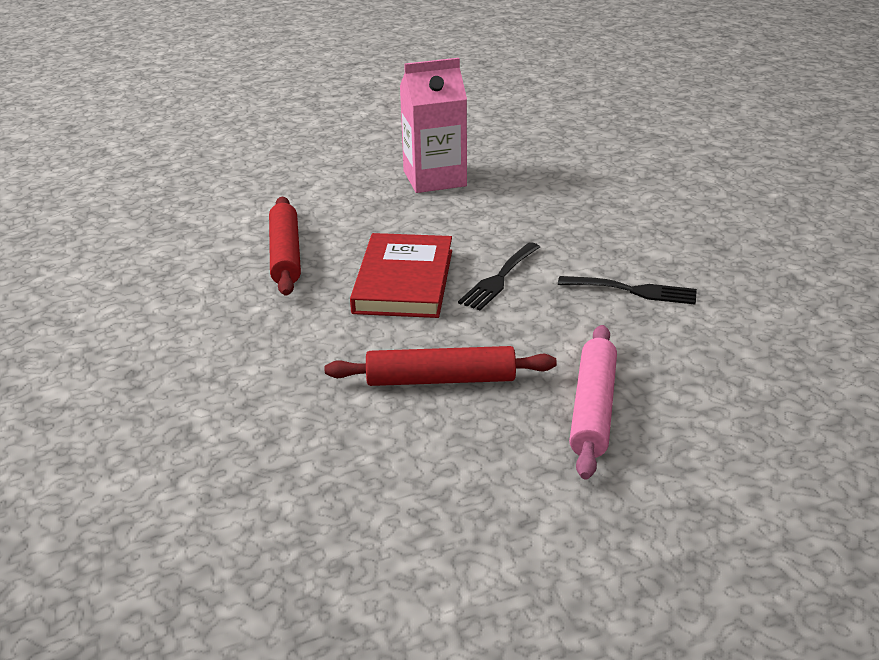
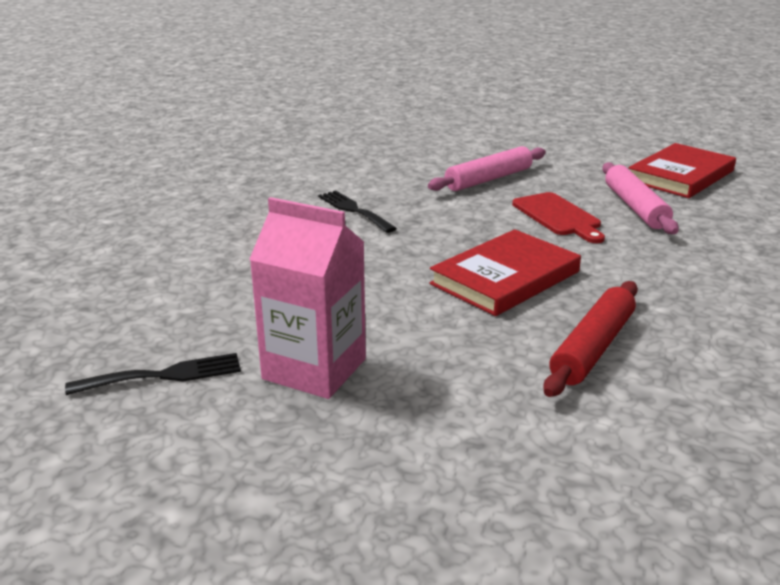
camera: 140 degrees left, 5 degrees down
(365, 566) = (680, 176): none -> red book
(373, 442) = (634, 207): none -> pink rolling pin
(441, 379) = (558, 216): red rolling pin -> red cutting board
(499, 279) = (428, 250): black fork -> black fork (164, 375)

